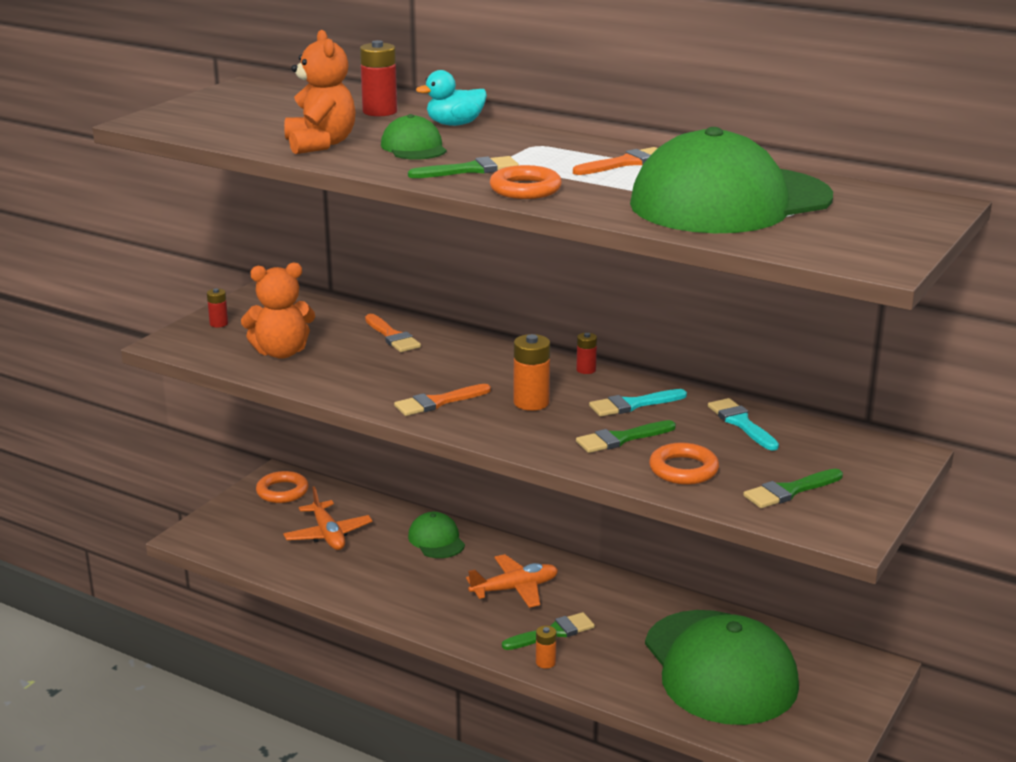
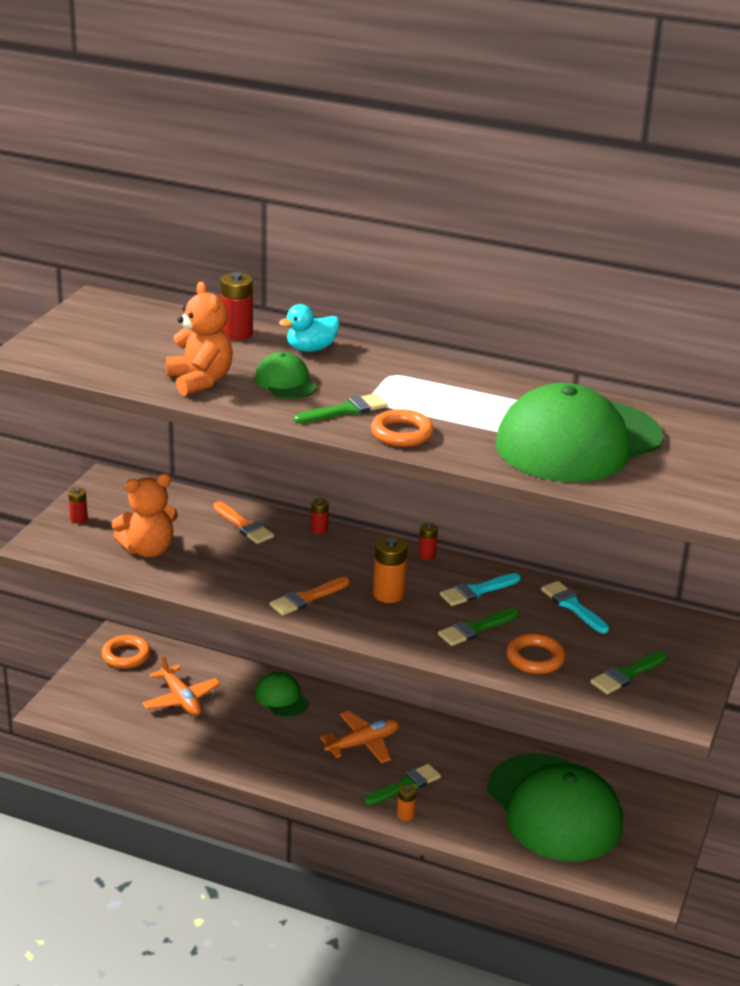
camera: 10 degrees left, 5 degrees up
(473, 343) = (319, 529): none -> red battery
(625, 163) = (477, 395): orange brush -> none

